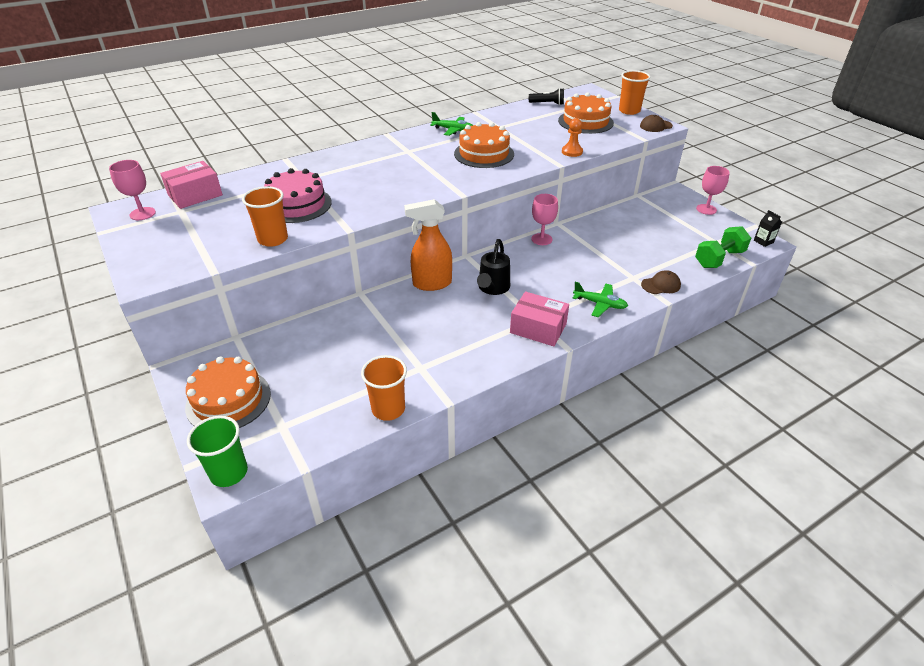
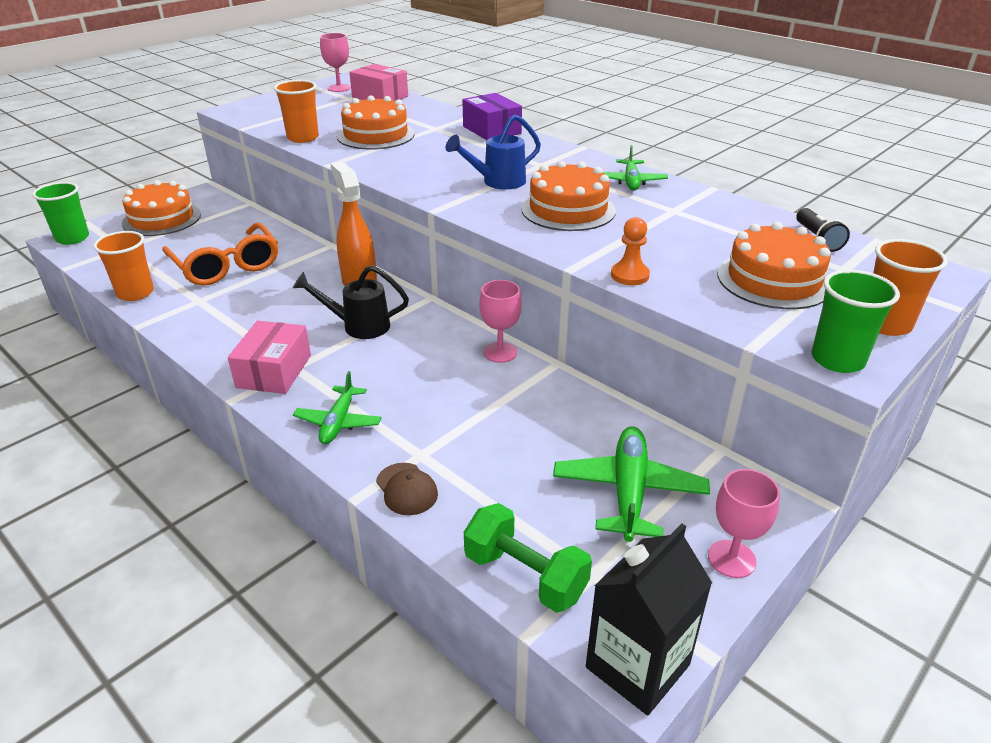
camera: 75 degrees right, 5 degrees down
(297, 205) = (376, 135): pink cake -> orange cake
(327, 158) = (491, 130): none -> purple box
(365, 352) = (226, 266): none -> orange glasses
(429, 169) = (497, 182): none -> blue watering can
(655, 126) = (837, 360): brown cap -> green cup
(665, 223) = (628, 491): none -> green plane
(763, 241) = (637, 666): black carton -> black carton, size x2.16

